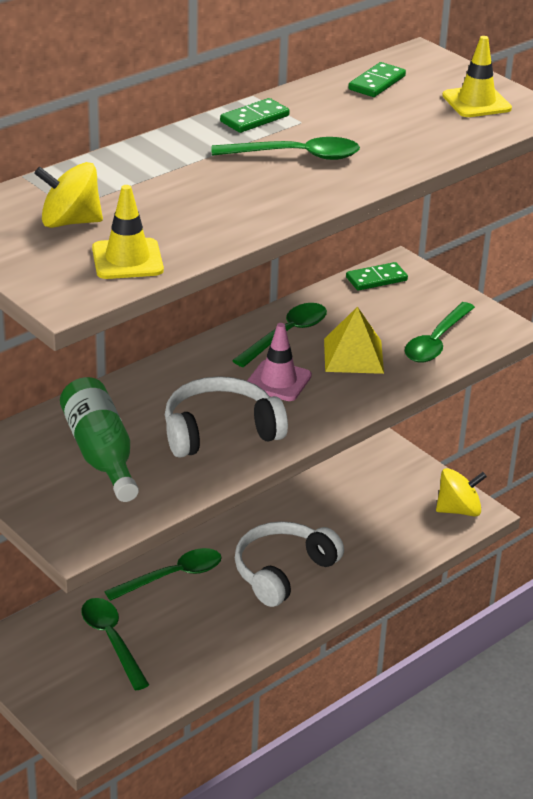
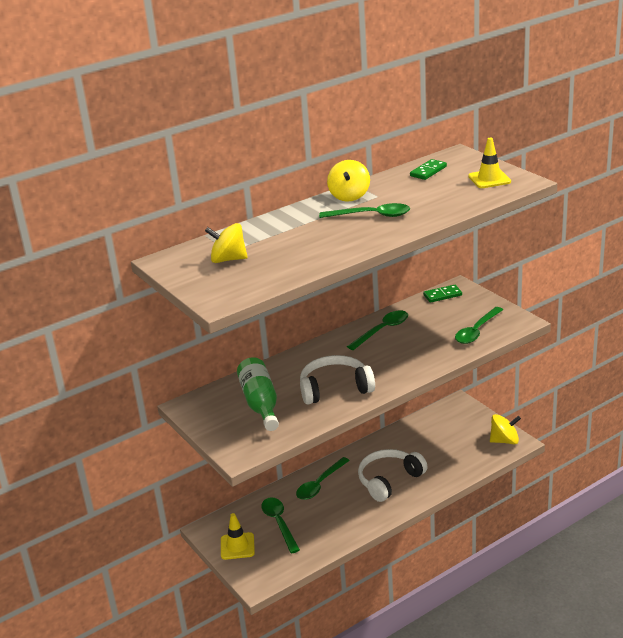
camera: 10 degrees right, 5 degrees down
(127, 259) = (259, 279): yellow traffic cone -> yellow traffic cone (237, 546)
(172, 576) = (320, 484): green spoon -> green spoon turned 150 degrees clockwise
(254, 119) = (349, 196): green domino -> yellow spinning top
(278, 381) = (374, 358): pink traffic cone -> none
(353, 356) = (423, 341): yellow pyramid -> none

